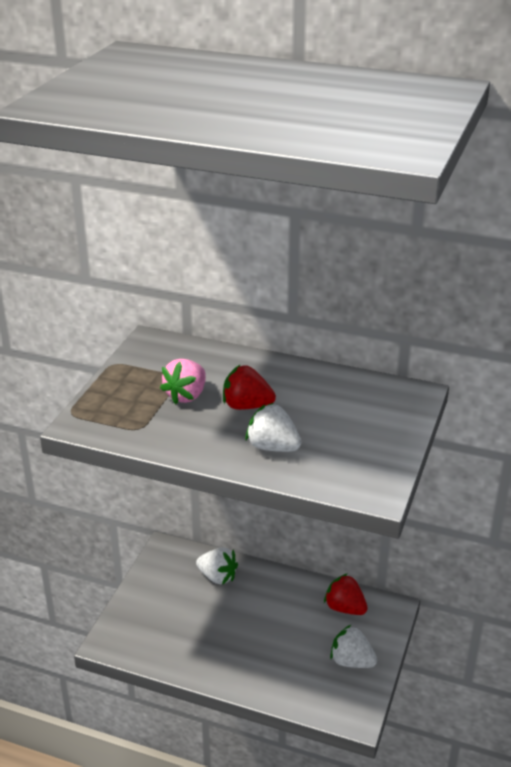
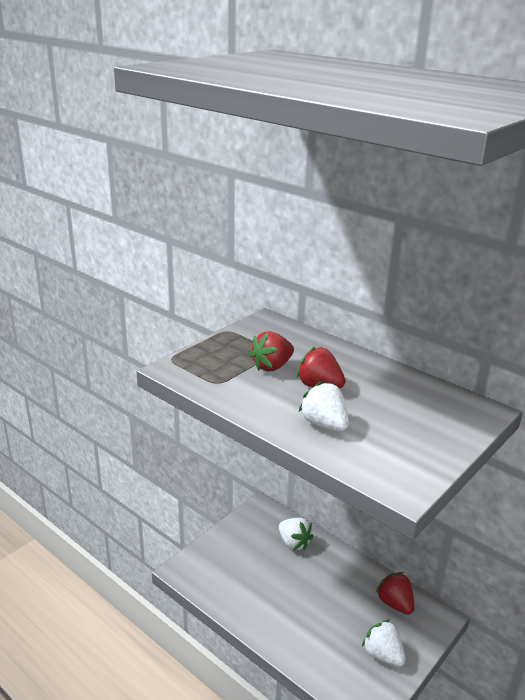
camera: 20 degrees right, 5 degrees down
(186, 395) = (272, 366): pink strawberry -> red strawberry

